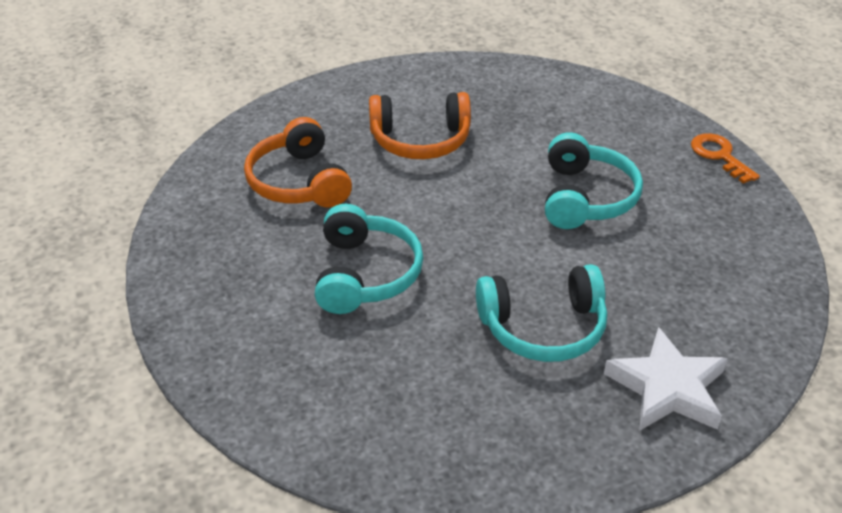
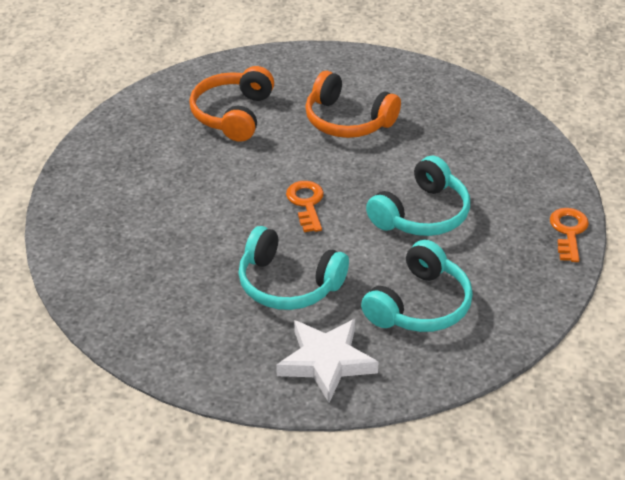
camera: 35 degrees right, 0 degrees up
(365, 274) = (211, 195): turquoise headphones -> turquoise headphones (419, 305)
(470, 237) = (306, 203): none -> orange key

